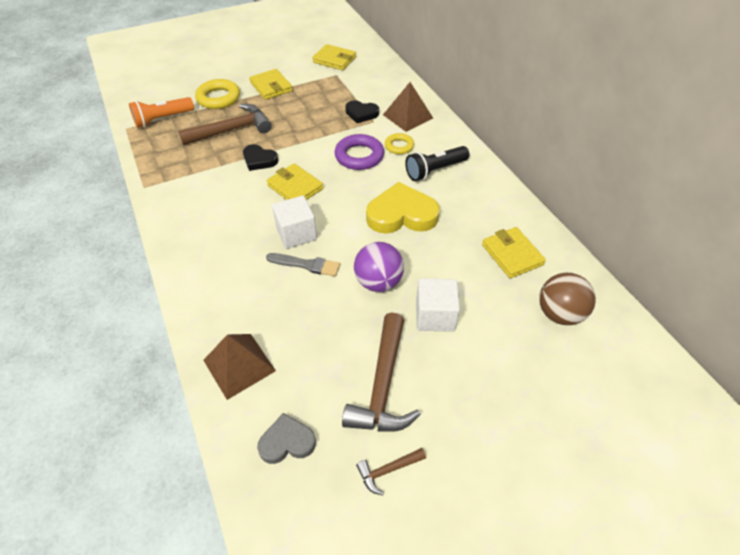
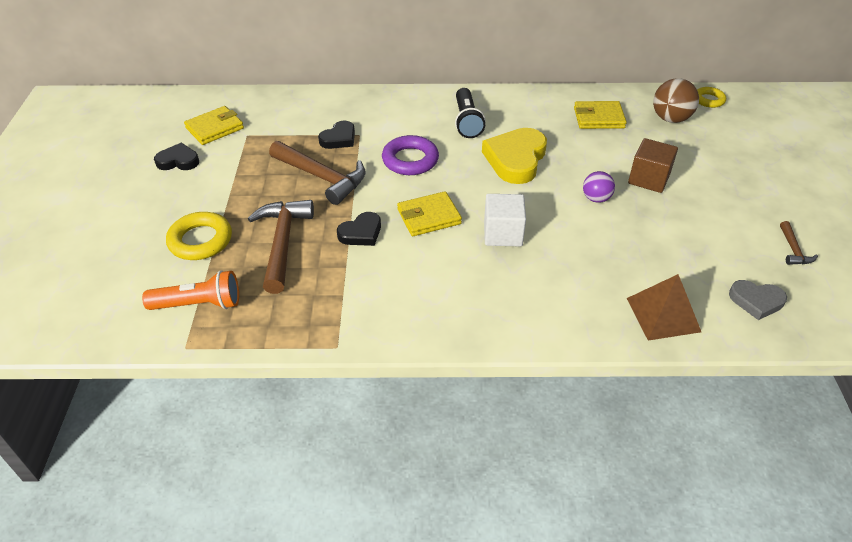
camera: 65 degrees left, 5 degrees down
(162, 119) = (199, 304): orange flashlight -> orange flashlight turned 90 degrees counterclockwise
(271, 87) = (221, 190): yellow wallet -> none
(287, 442) = (756, 301): grey heart -> grey heart turned 90 degrees counterclockwise
(290, 60) = (178, 161): none -> black heart
(306, 265) = (551, 238): grey brush -> none
(378, 282) = (596, 198): purple ball -> purple ball, size x0.64
(383, 385) = (712, 229): brown hammer -> brown hammer (322, 177)
(399, 146) = (414, 131): yellow ring -> yellow ring (708, 100)
(407, 116) = (370, 111): brown pyramid -> none
(435, 316) = (648, 179): white cube -> brown cube

